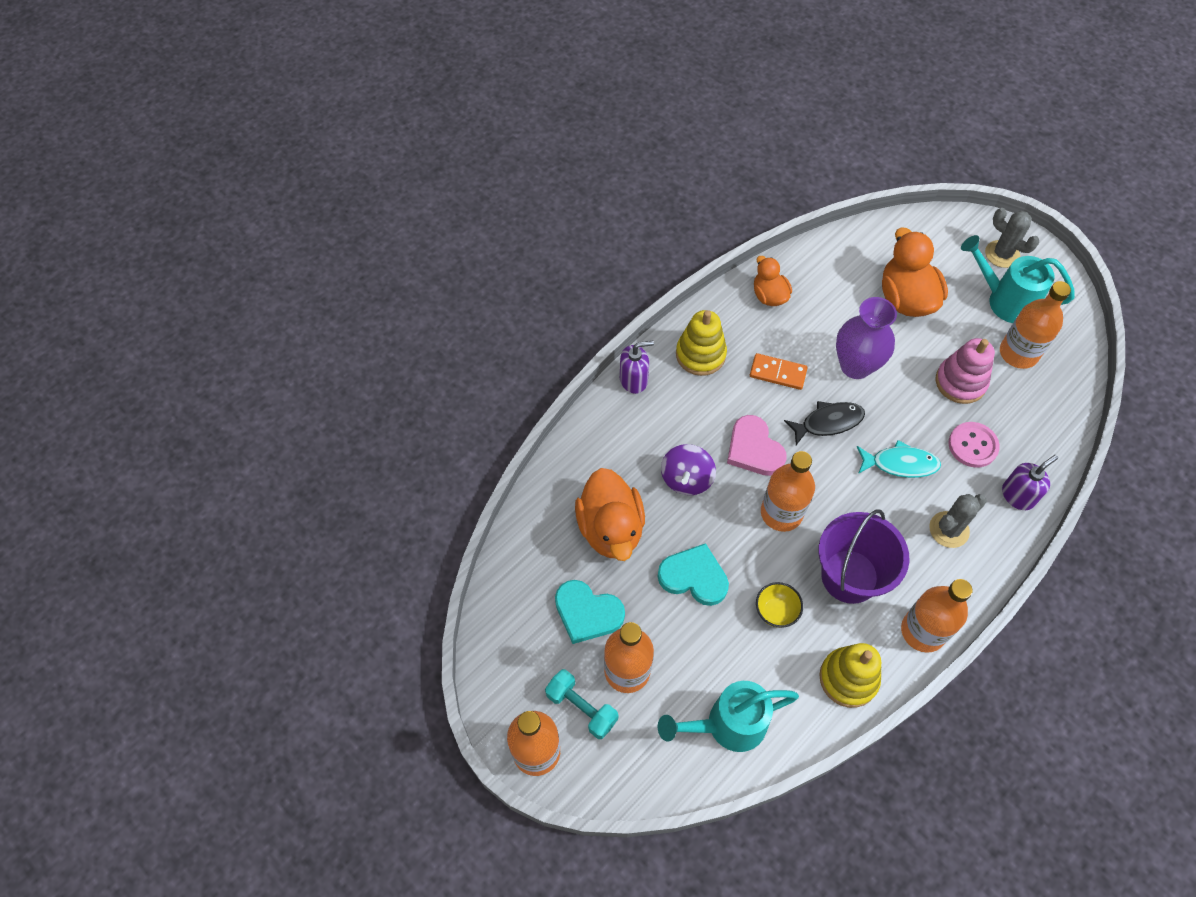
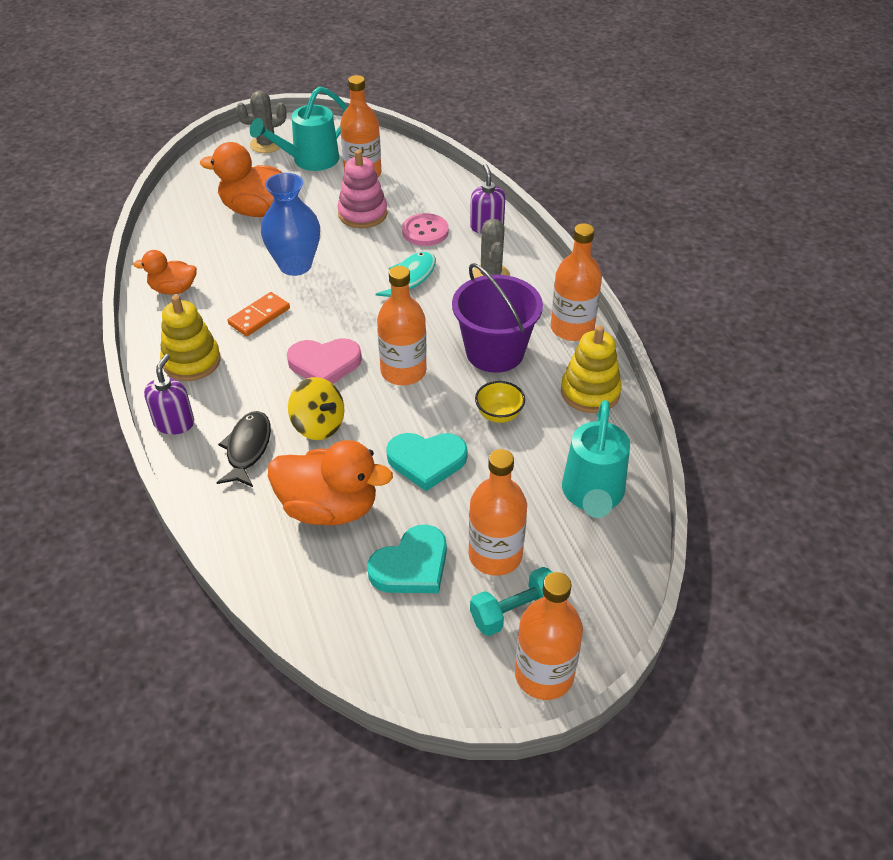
camera: 65 degrees left, 15 degrees down
(686, 479) = (318, 425): purple spinning top -> yellow spinning top
(694, 577) = (426, 461): turquoise heart -> turquoise heart turned 135 degrees counterclockwise
(828, 422) = (336, 305): black fish -> black fish (247, 449)
(855, 366) = (295, 265): purple vase -> blue vase

